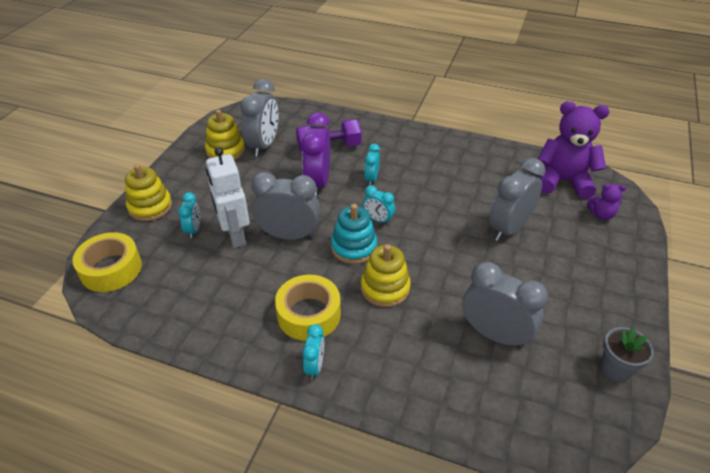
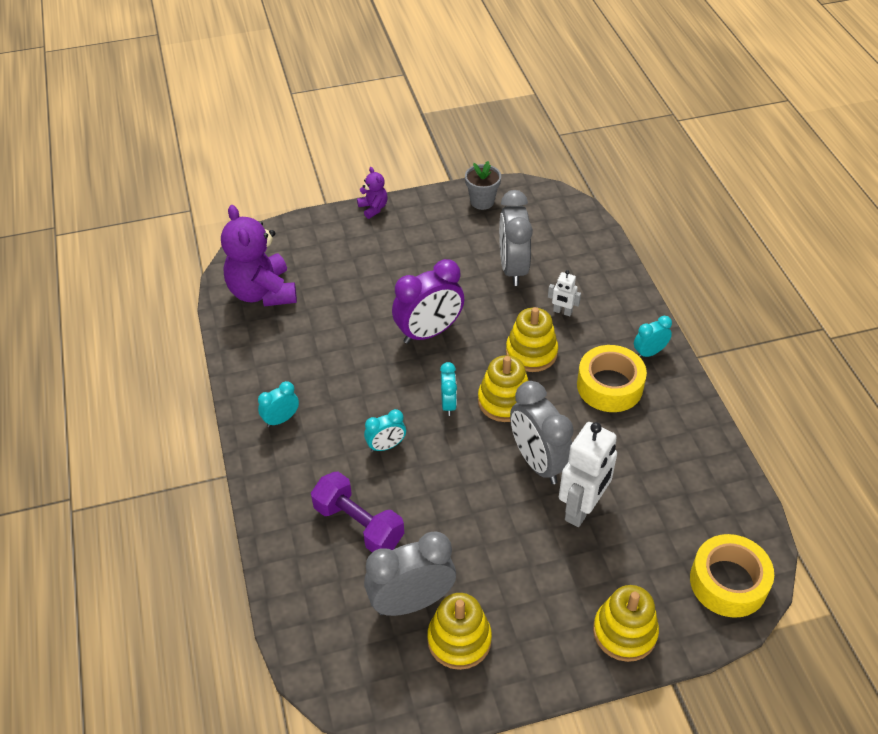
camera: 125 degrees left, 5 degrees up
(194, 230) = (611, 554): turquoise clock -> turquoise clock (281, 419)
(318, 182) = (435, 492): purple clock -> purple clock (429, 332)
(354, 247) = (504, 401): turquoise stacking toy -> yellow stacking toy
(412, 336) = (562, 312): none -> white robot
(508, 228) = (375, 305): grey clock -> none
(601, 215) = (299, 252): purple teddy bear -> purple teddy bear (373, 208)

